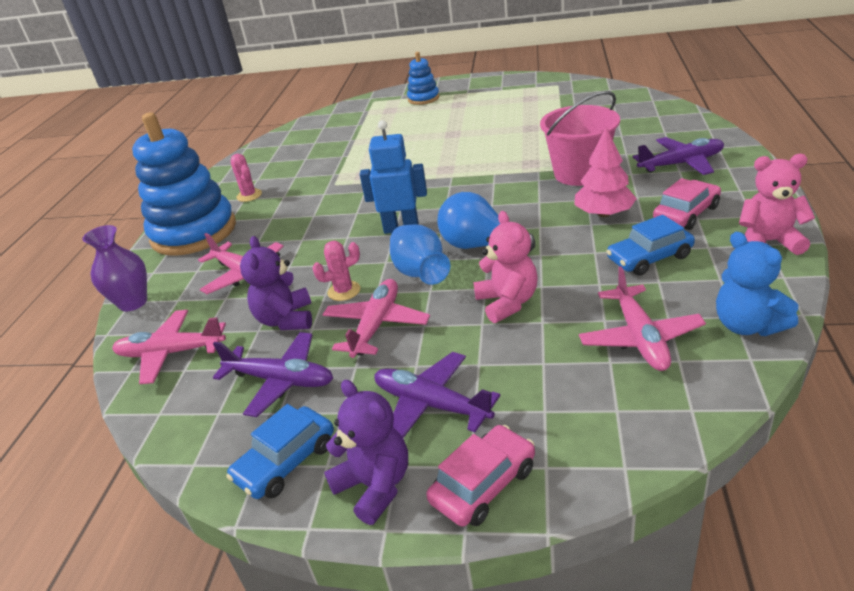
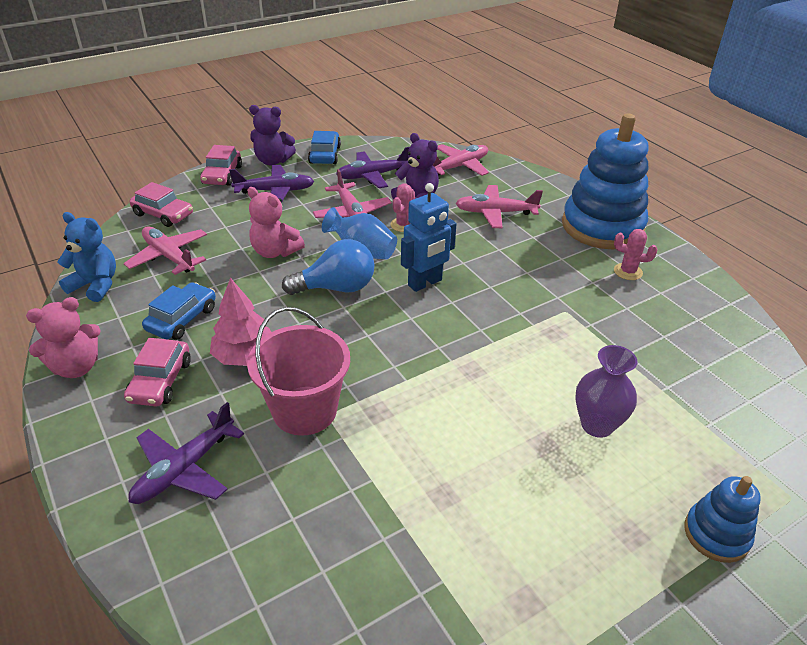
camera: 135 degrees right, 5 degrees up
(133, 302) = (539, 177): purple vase -> purple vase (597, 425)
(625, 421) = (163, 214): none -> pink car

